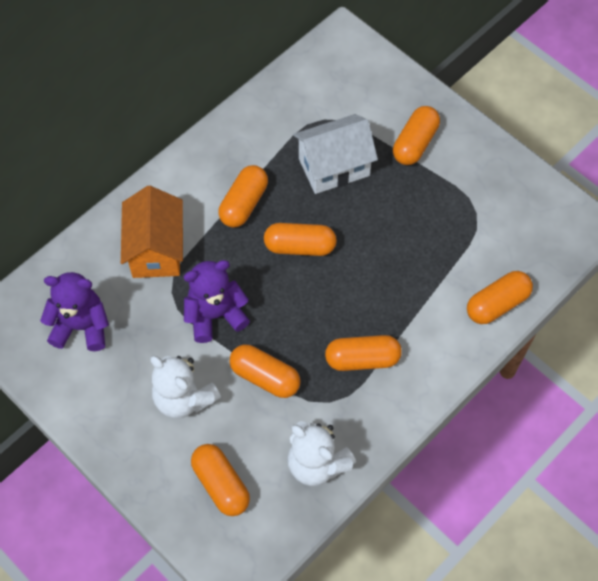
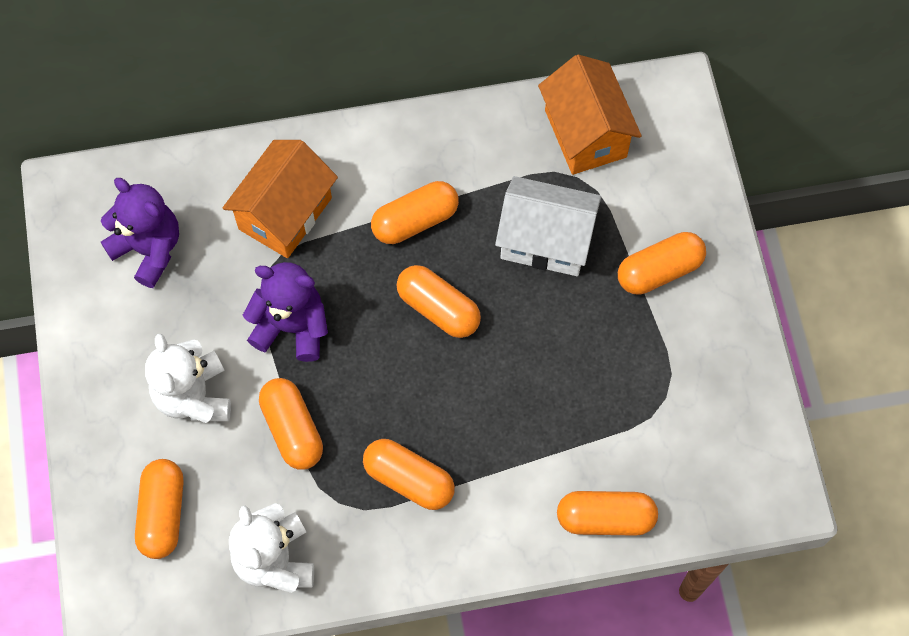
camera: 35 degrees right, 5 degrees up
(308, 91) = (585, 133): none -> orange house

